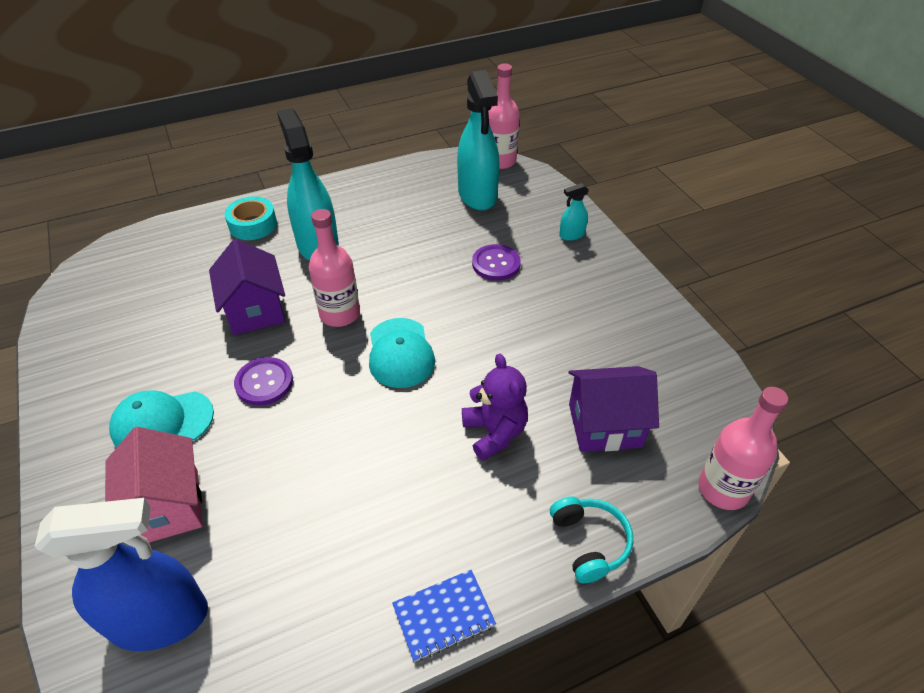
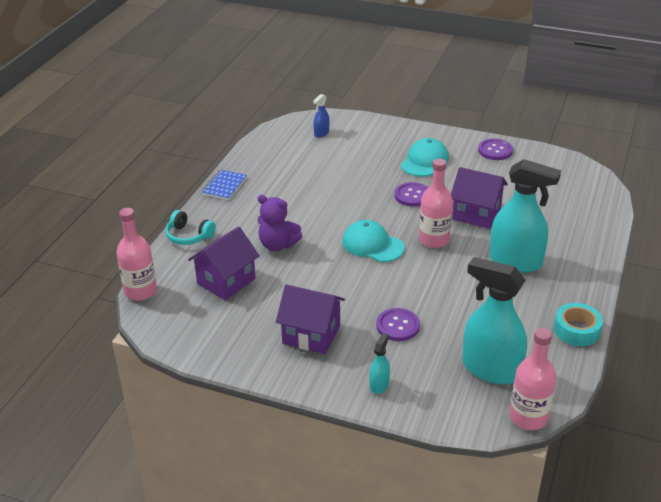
camera: 135 degrees right, 10 degrees down
(77, 371) = (495, 150): none -> purple button
(160, 619) = (321, 133): blue spray bottle -> blue spray bottle, size x0.45
(167, 507) = (371, 148): pink house -> none
(253, 225) = (574, 246): turquoise tape -> turquoise tape (576, 330)
(579, 305) = (311, 335): none -> purple house

